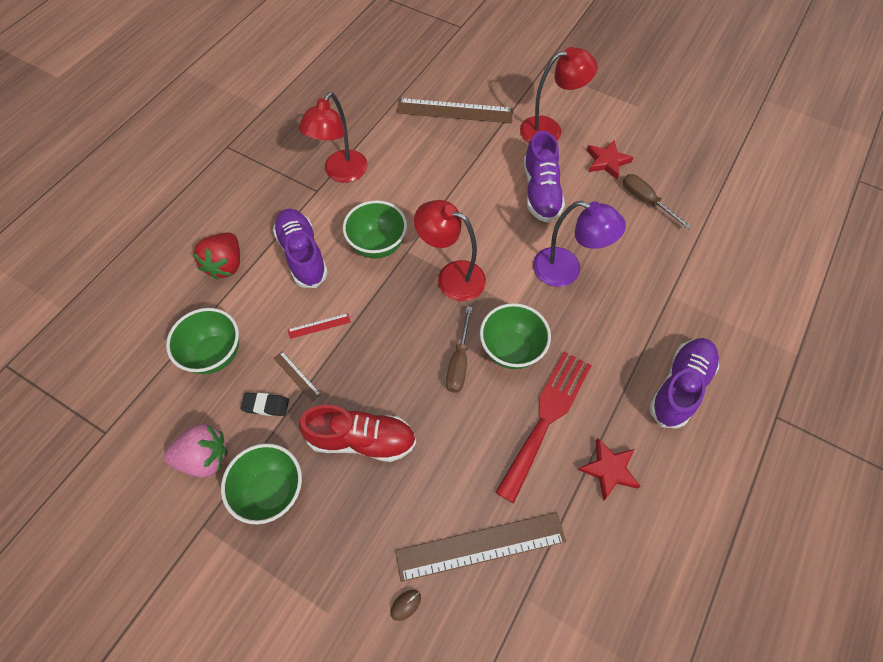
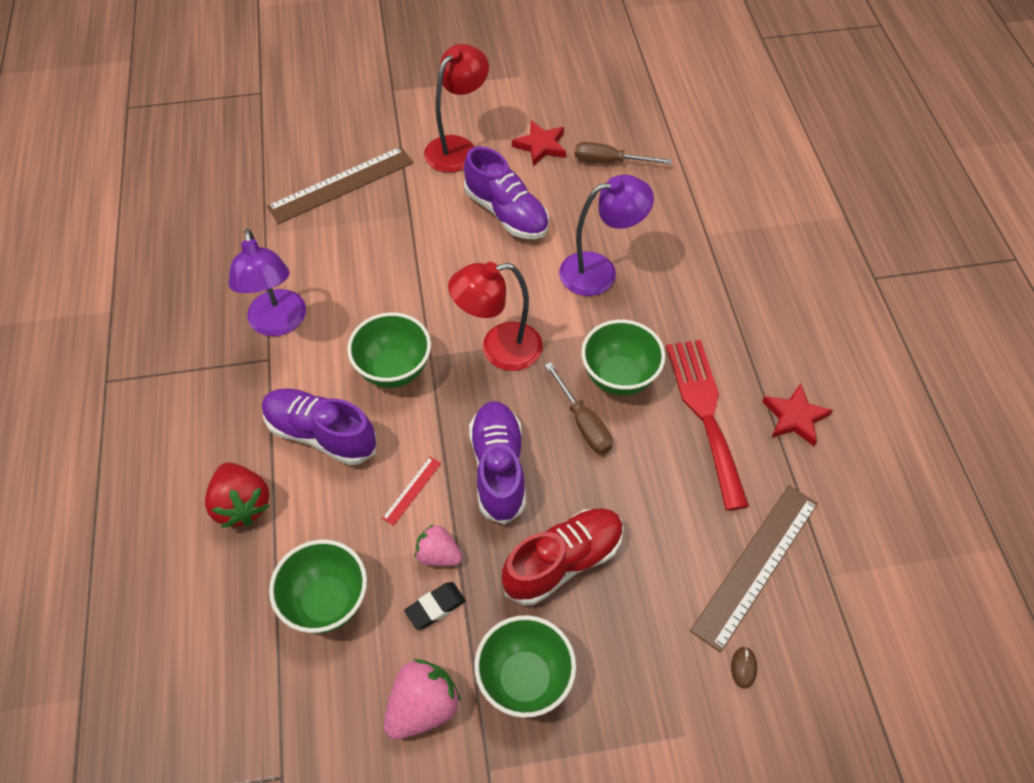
camera: 40 degrees left, 5 degrees down
(297, 376) = (438, 555): brown ruler -> pink strawberry
(341, 173) = (278, 323): red lamp -> purple lamp
(679, 387) = (785, 307): purple shoe -> purple shoe (498, 469)

